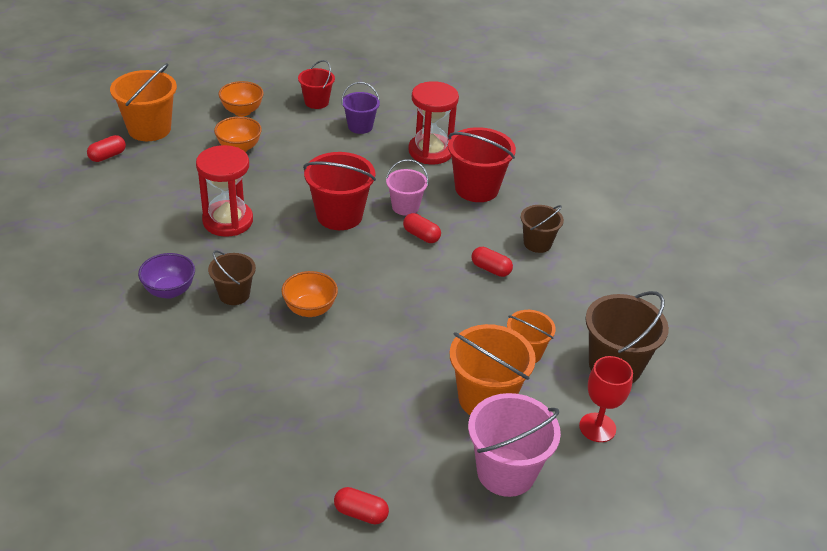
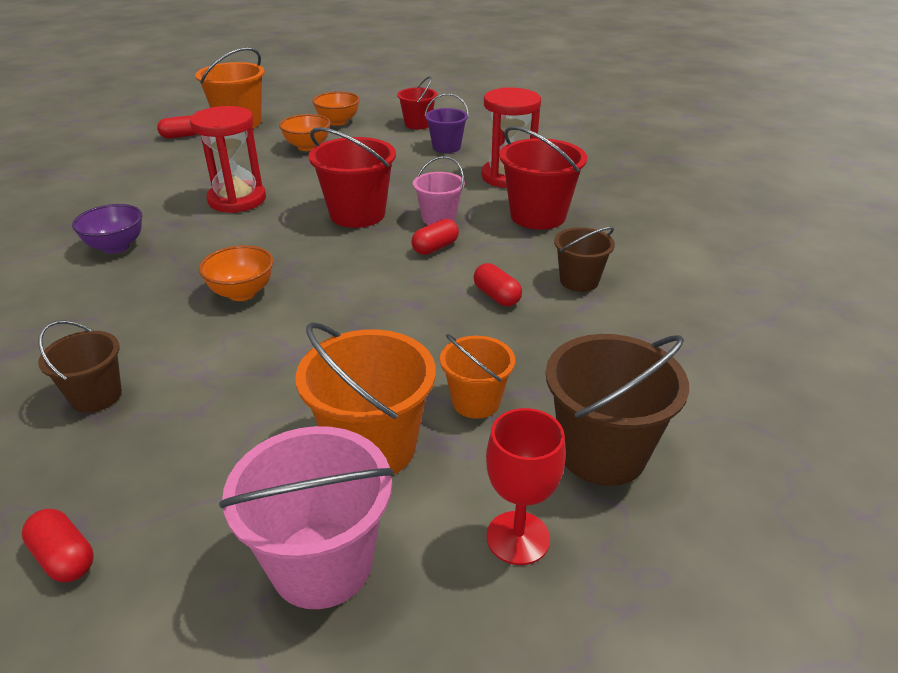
camera: 25 degrees right, 5 degrees down
(234, 294) = (176, 263): brown bucket -> brown bucket (96, 396)
(421, 236) = (435, 248): red capsule -> red capsule turned 75 degrees clockwise

